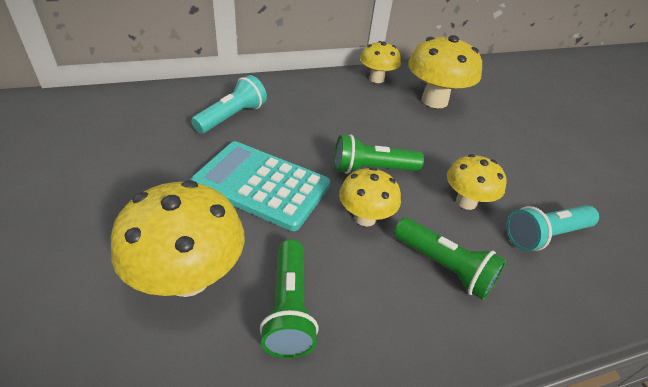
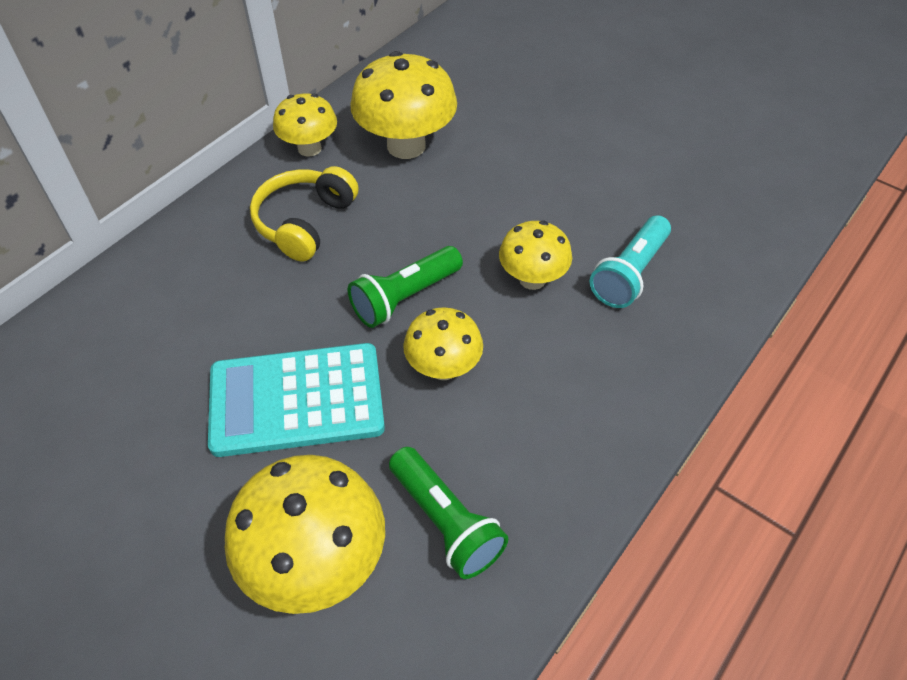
camera: 30 degrees left, 10 degrees up
(232, 117) = (171, 324): turquoise flashlight -> none
(344, 108) = (304, 222): none -> yellow headphones
(444, 267) = (559, 375): green flashlight -> none

